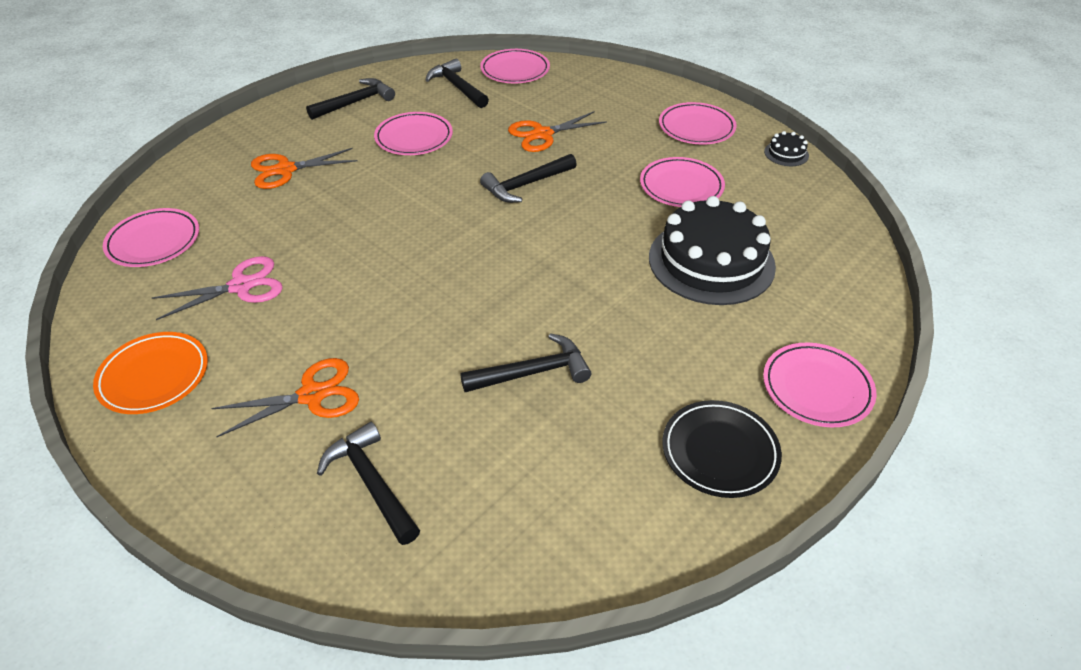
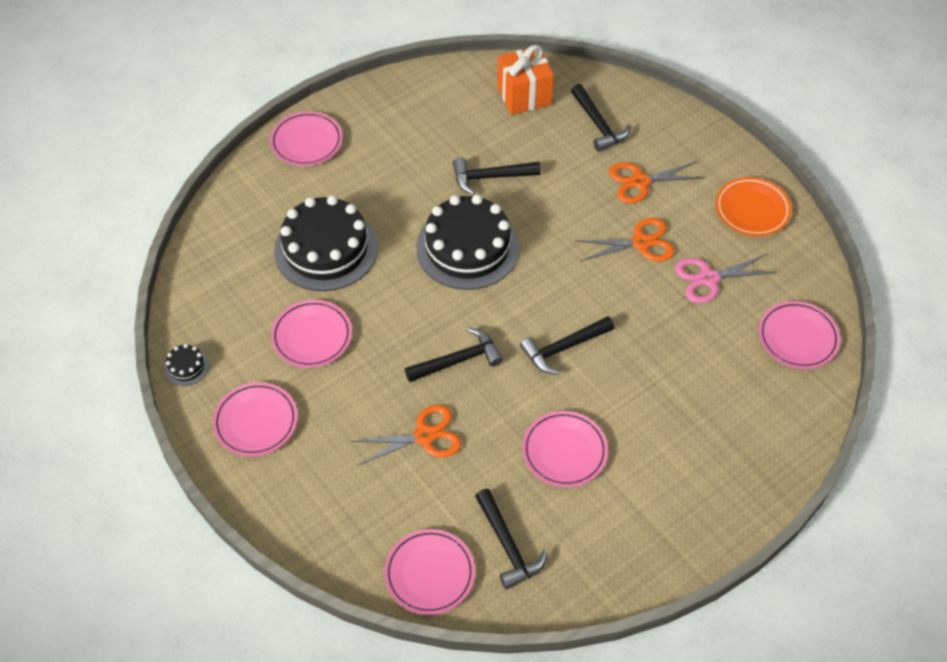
camera: 170 degrees left, 10 degrees up
(285, 170) = (697, 418): orange scissors -> orange scissors (641, 243)
(355, 102) = (632, 531): black hammer -> black hammer (563, 348)
(503, 523) = (524, 95): none -> orange gift
(542, 283) = (467, 247): none -> black cake
(720, 452) = (388, 114): black plate -> none

